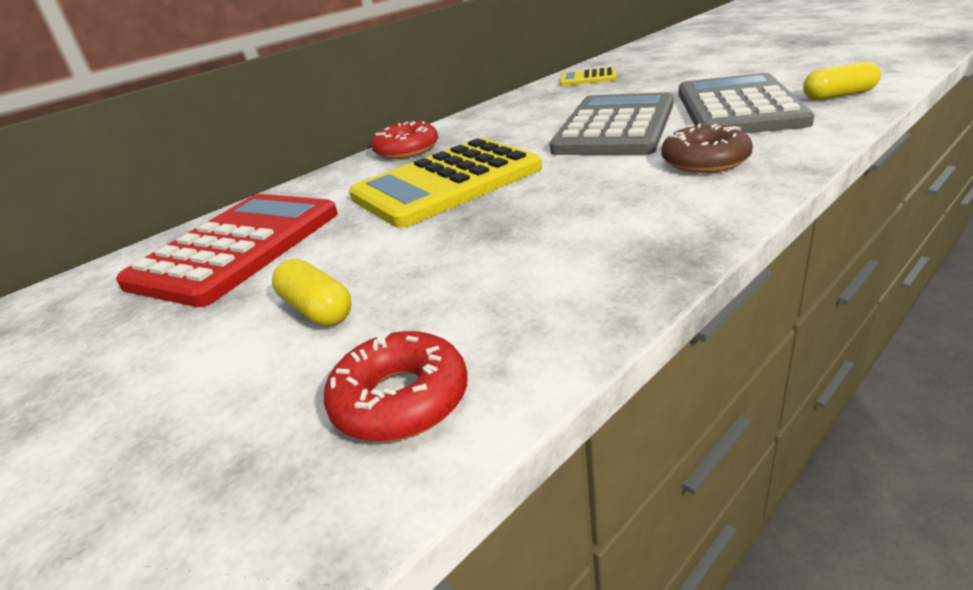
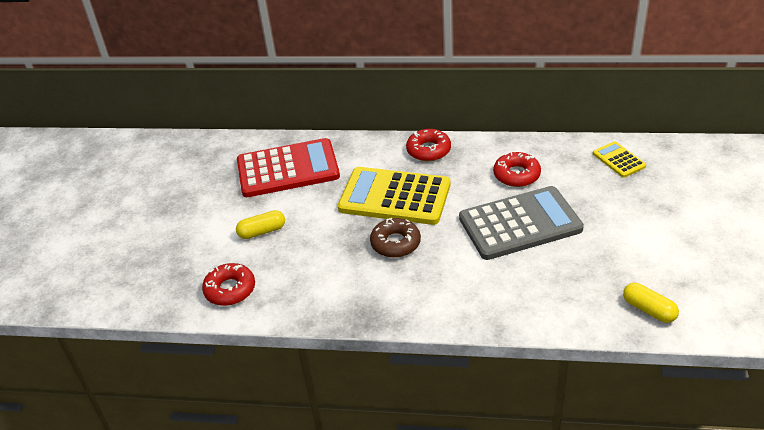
camera: 50 degrees right, 10 degrees up
(317, 310) = (262, 231): yellow capsule -> yellow capsule turned 60 degrees clockwise
(532, 117) = (516, 175): none -> red donut
(705, 161) = (486, 286): brown donut -> brown donut (395, 243)
(738, 107) = (592, 267): grey calculator -> none

